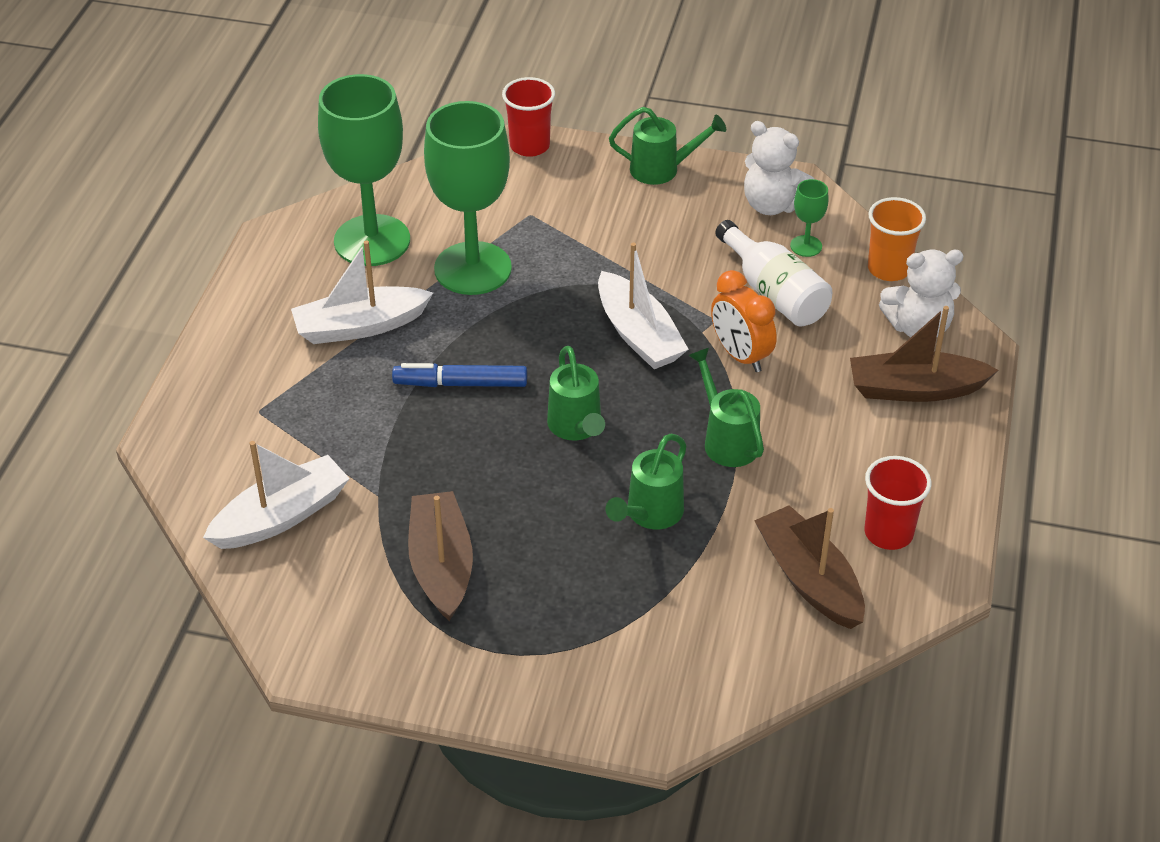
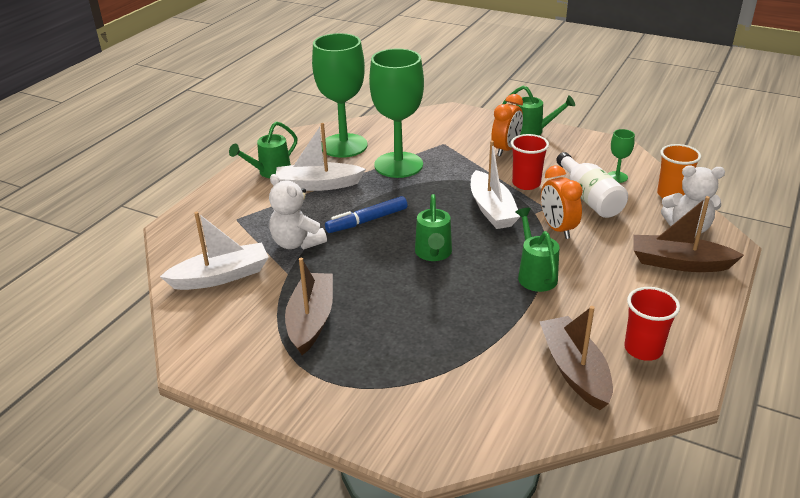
camera: 15 degrees right, 10 degrees down
(460, 384) = (367, 221): blue marker -> blue marker turned 45 degrees counterclockwise
(529, 146) = (455, 113): red cup -> red cup (526, 183)
(629, 213) = (505, 149): none -> orange clock
(650, 514) = (467, 311): green watering can -> green watering can (270, 172)
(772, 205) = (599, 154): white teddy bear -> white teddy bear (296, 243)

